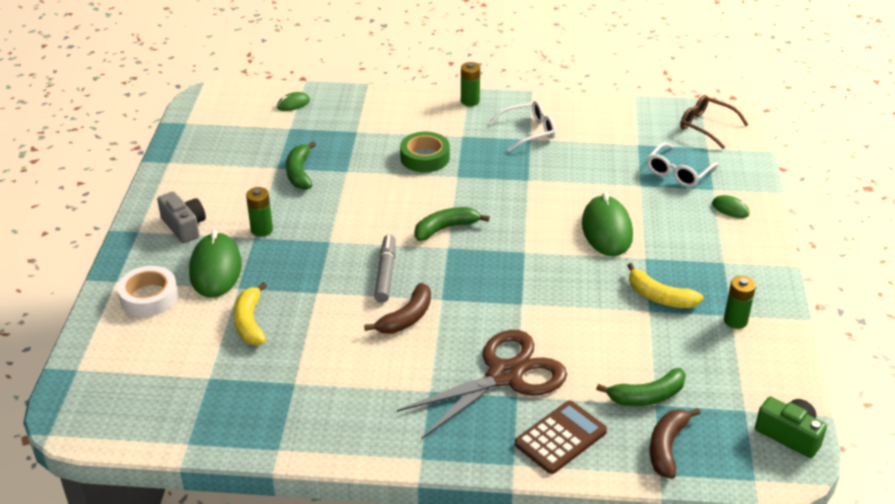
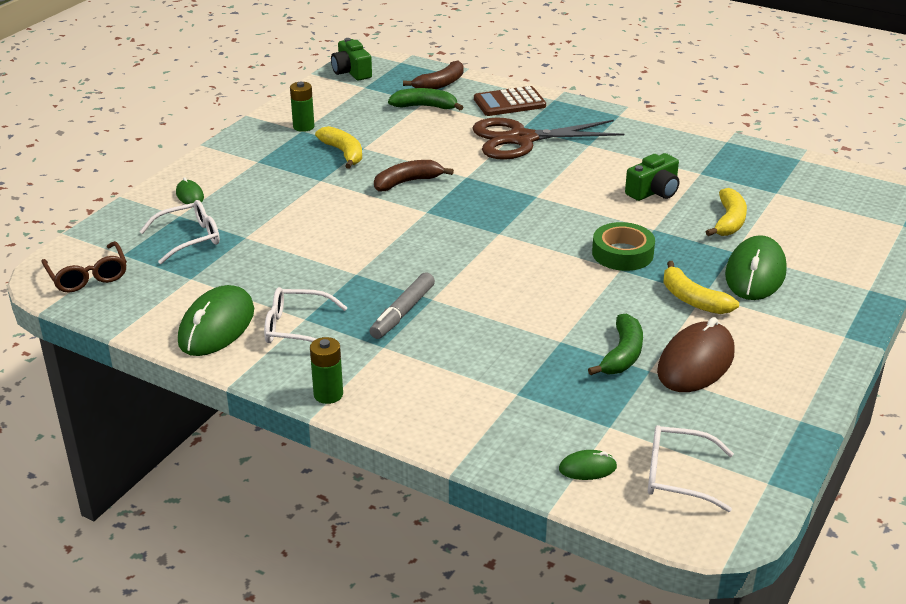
camera: 155 degrees left, 5 degrees down
(149, 297) = (831, 266): white tape -> none
(184, 226) = (786, 327): grey camera -> none
(239, 113) = (677, 476): none -> white glasses
(246, 181) = (695, 363): none -> brown mouse
(261, 230) = (693, 299): green battery -> yellow banana
(333, 340) = (654, 191): none -> green camera
(386, 273) = (576, 227): grey marker -> grey marker (402, 312)
(406, 318) = (578, 190): brown banana -> brown banana (407, 182)
(425, 157) = (452, 331): green tape -> green tape (622, 253)
(445, 228) = (487, 250): green banana -> none
(606, 230) = (328, 208): green mouse -> green mouse (217, 326)

